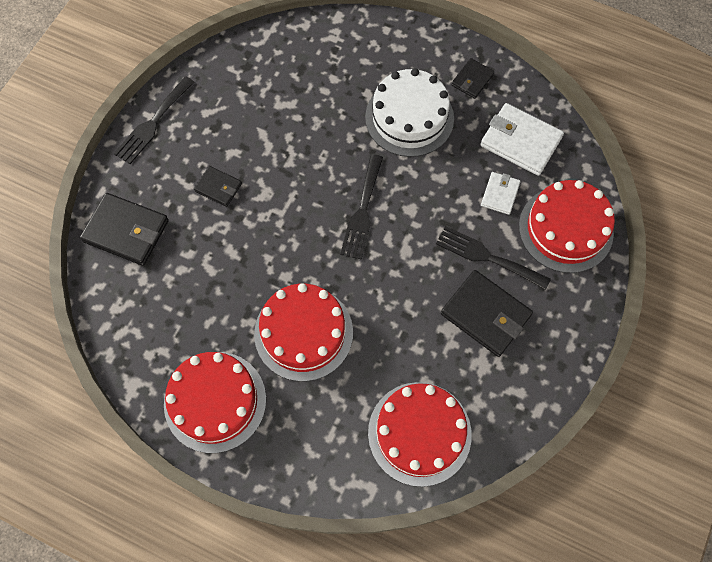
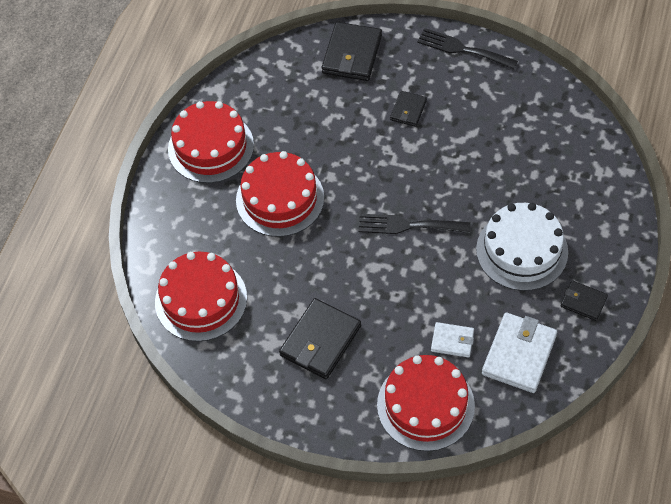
camera: 85 degrees right, 10 degrees down
(487, 257) = (380, 336): black fork -> none

